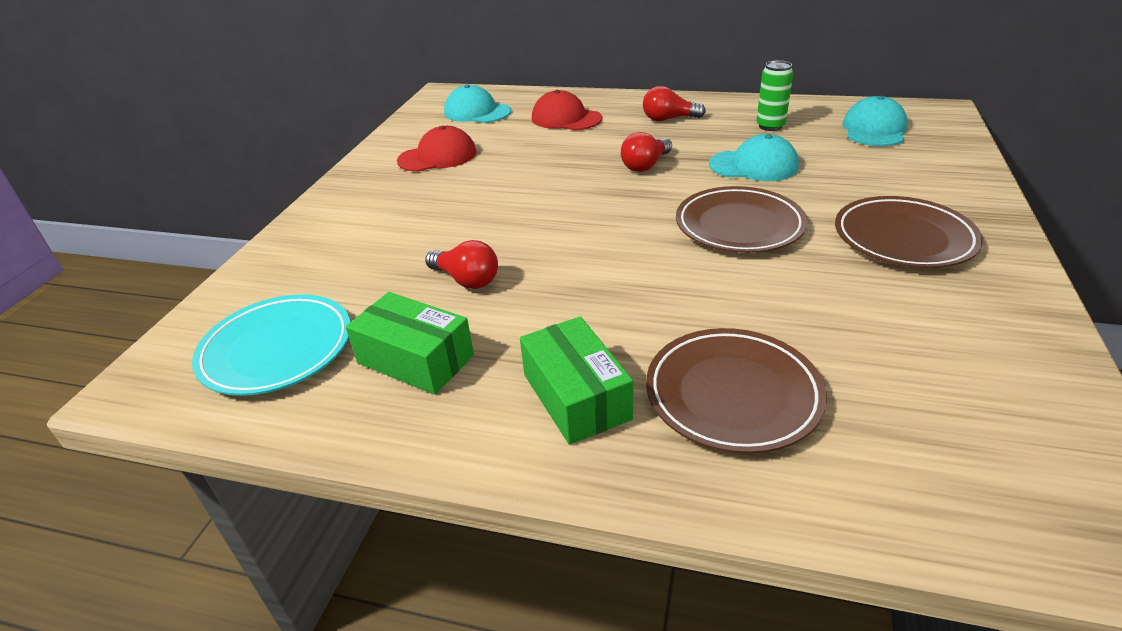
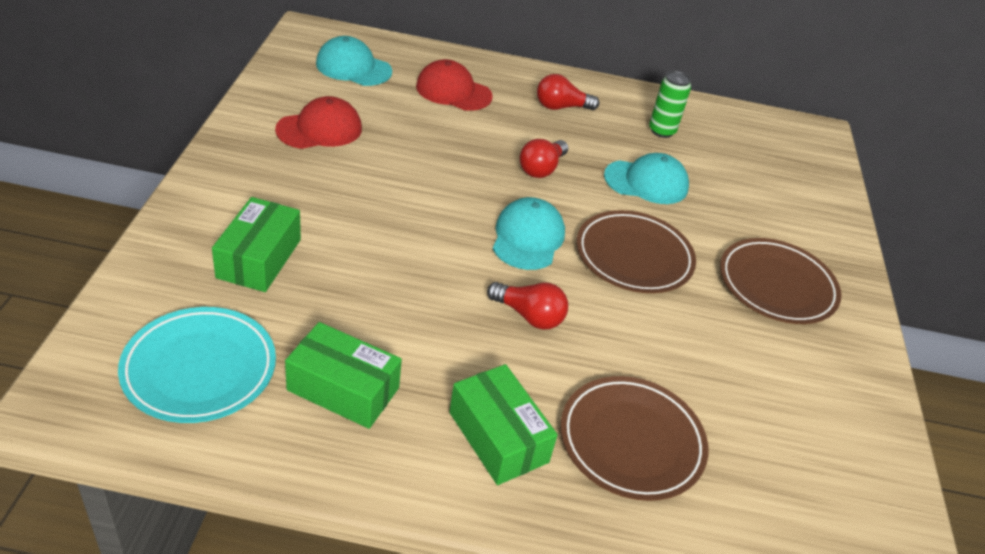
camera: 15 degrees left, 5 degrees up
(358, 256) = (259, 258): none -> green box
(466, 280) = (378, 299): red light bulb -> red light bulb (529, 316)
(874, 129) = (758, 149): turquoise cap -> turquoise cap (528, 238)

